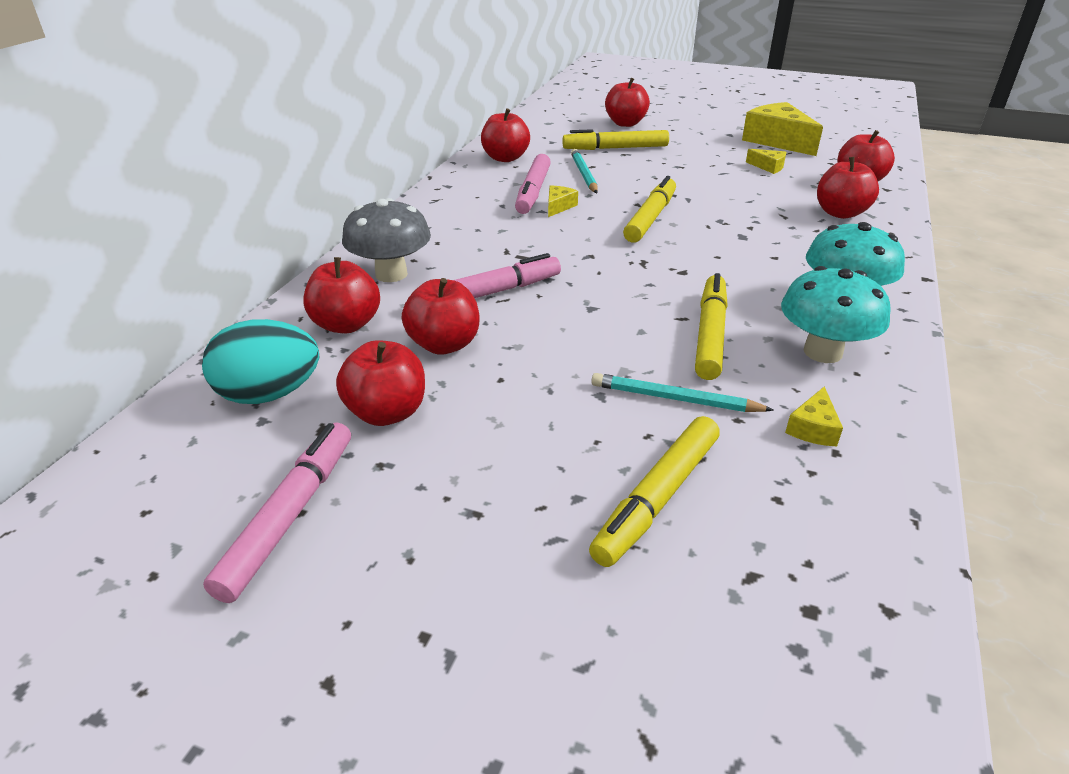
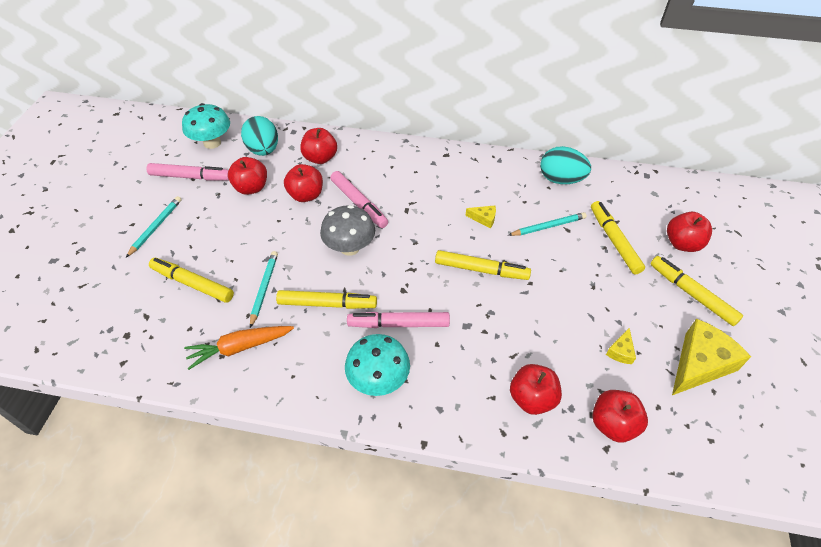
camera: 80 degrees right, 15 degrees up
(391, 274) = (373, 161): grey mushroom -> grey mushroom (350, 247)
(455, 577) = (156, 227): none -> turquoise pencil
(505, 158) = (561, 179): red apple -> turquoise egg
(533, 192) = (504, 203): pink marker -> pink marker (398, 324)
(693, 130) = (691, 294): none -> yellow marker
(813, 428) = (240, 347): yellow cheese -> orange carrot
(822, 352) = (313, 360): turquoise mushroom -> turquoise mushroom (212, 143)

